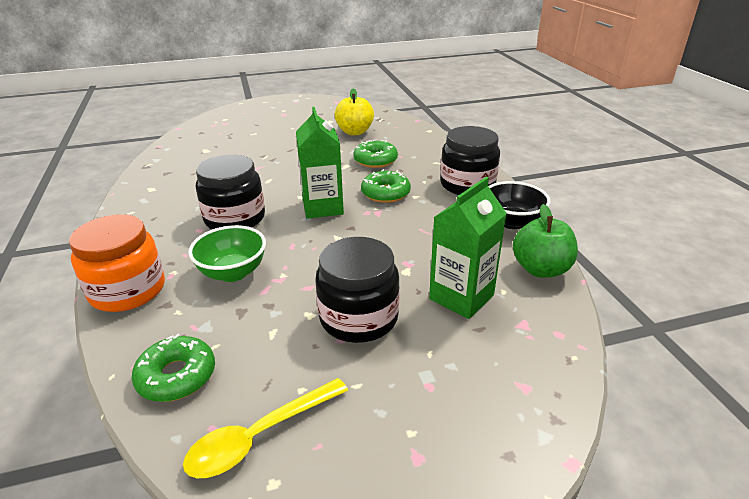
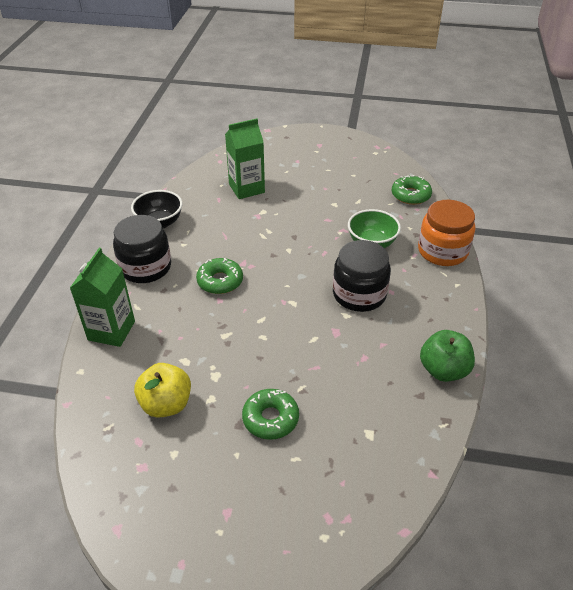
camera: 155 degrees left, 10 degrees up
(259, 436) = (377, 165): yellow spoon -> none
(322, 207) = (282, 283): green carton -> green carton (111, 330)
(359, 318) = (309, 194): black jar -> none
(375, 160) = (190, 332): green donut -> green donut (270, 418)
(540, 269) = (186, 189): green apple -> green apple (443, 370)

